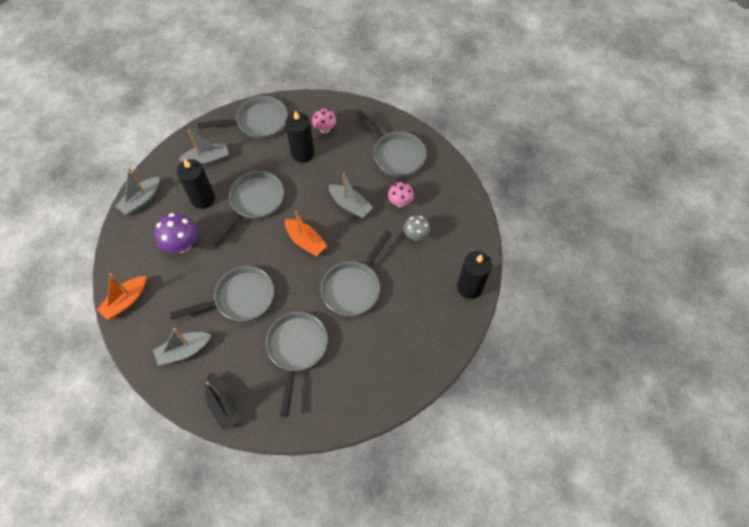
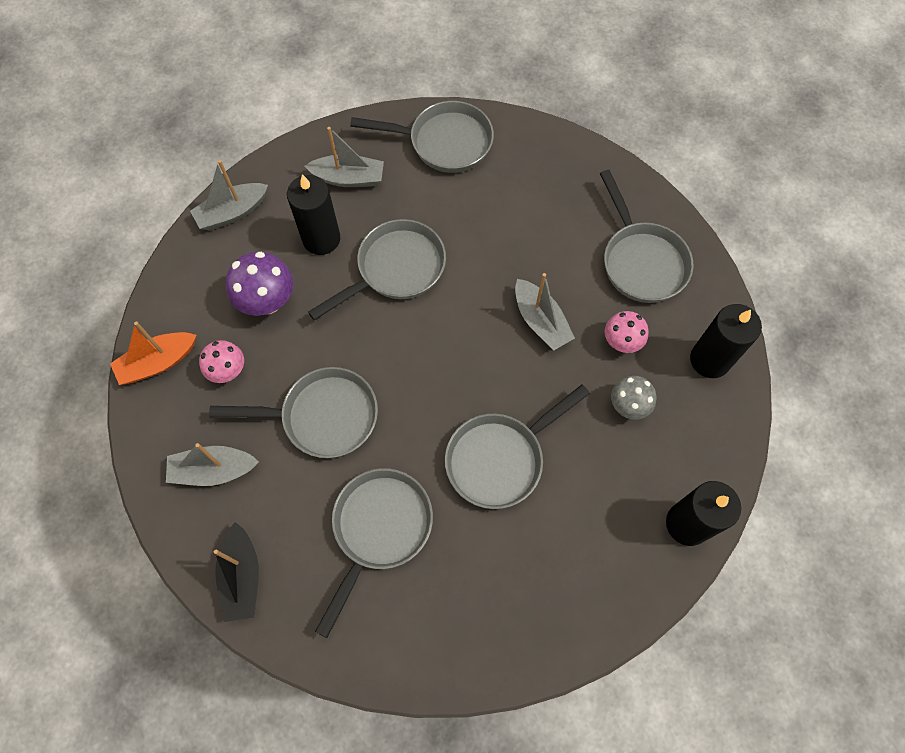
camera: 20 degrees right, 5 degrees up
(302, 153) = (495, 213): black candle -> black candle (709, 360)
(306, 241) = (452, 358): orange boat -> none
(325, 129) = (542, 183): pink mushroom -> pink mushroom (228, 371)

